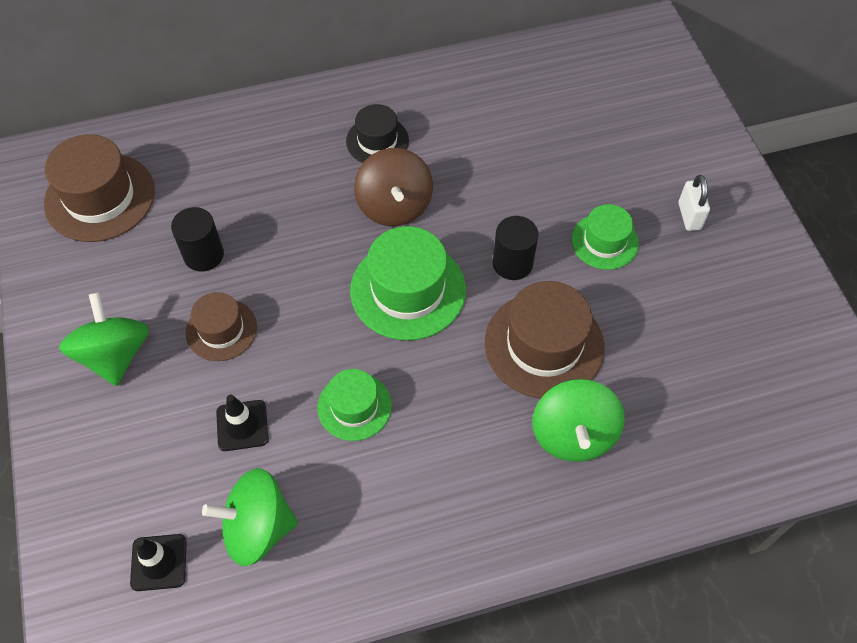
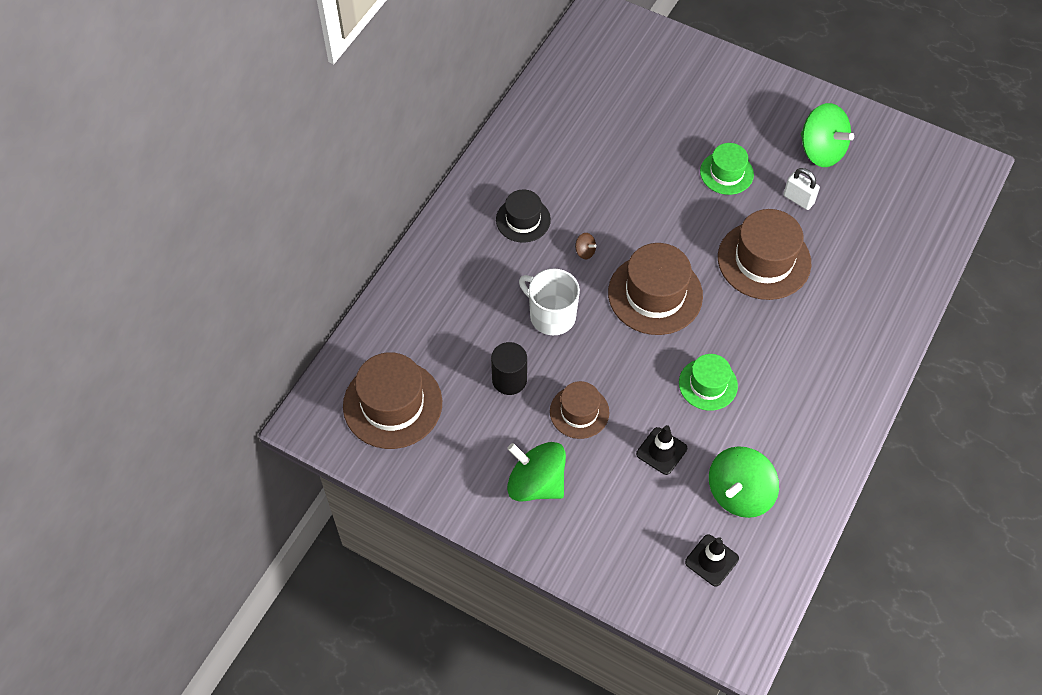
camera: 45 degrees left, 0 degrees up
(301, 233) = (551, 315): none -> white mug
(394, 206) = (585, 251): brown spinning top -> brown spinning top, size x0.41
(408, 290) = (655, 294): green hat -> brown hat
(512, 263) = (693, 228): black cylinder -> none
(573, 434) = (834, 295): green spinning top -> green spinning top (821, 151)
(689, 216) = (753, 120): white padlock -> white padlock (798, 199)

